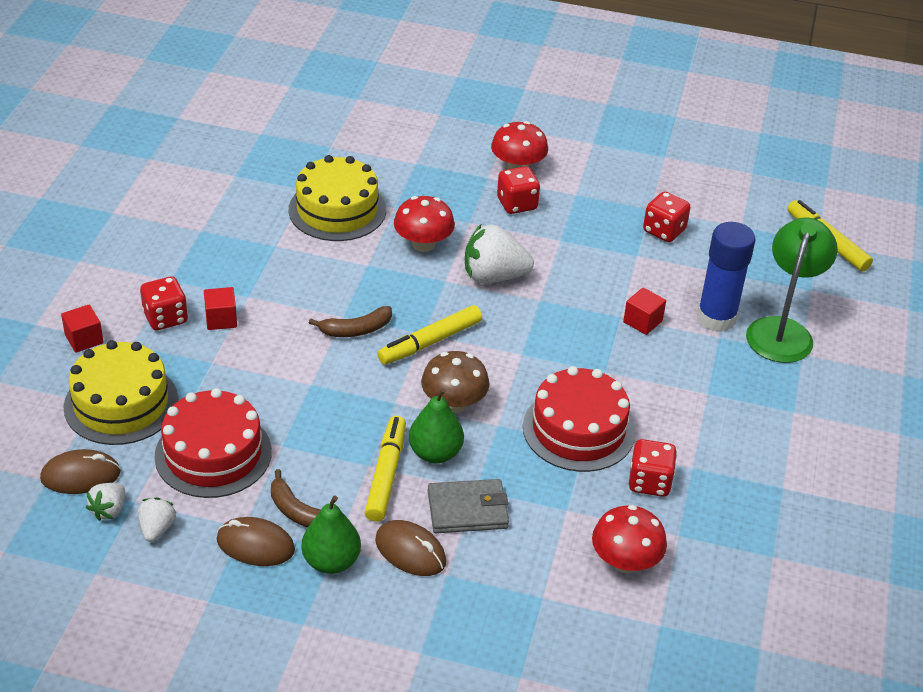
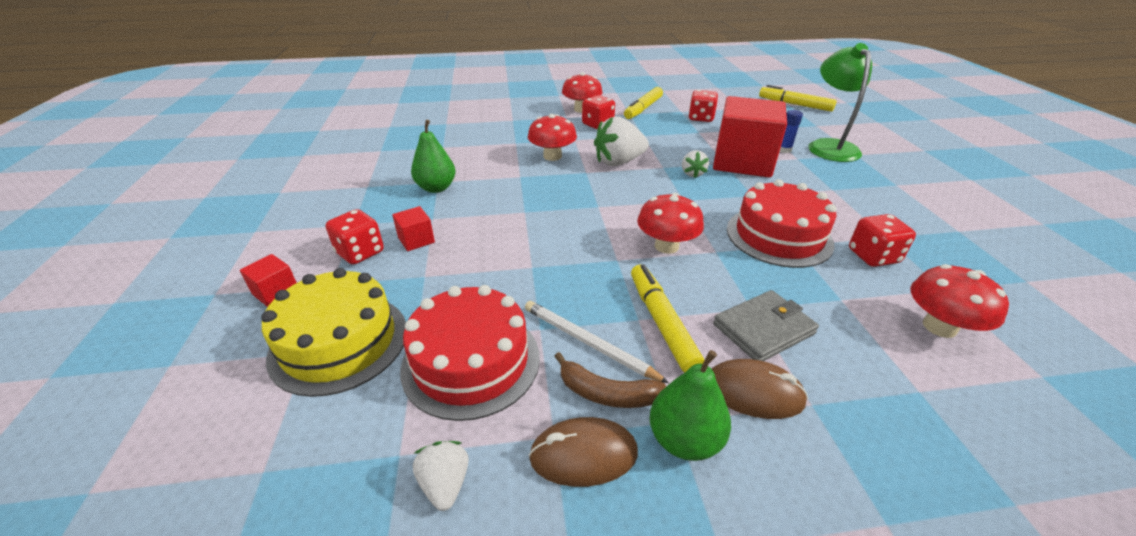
camera: 20 degrees left, 5 degrees down
(81, 476) = (311, 446): brown mouse -> none
(109, 510) = (367, 482): white strawberry -> white strawberry (692, 174)
(312, 470) = (588, 343): none -> white pencil
(337, 210) = (473, 152): yellow cake -> none
(356, 330) = (542, 217): brown banana -> none
(430, 342) = (609, 210): yellow marker -> yellow marker (643, 109)
(435, 453) = (688, 289): green pear -> green pear (436, 188)
(454, 403) = (666, 246): brown mushroom -> red mushroom
(642, 321) = (742, 162): red cube -> red cube, size x2.46
(716, 318) = (784, 150): blue glue stick -> blue glue stick, size x0.47

